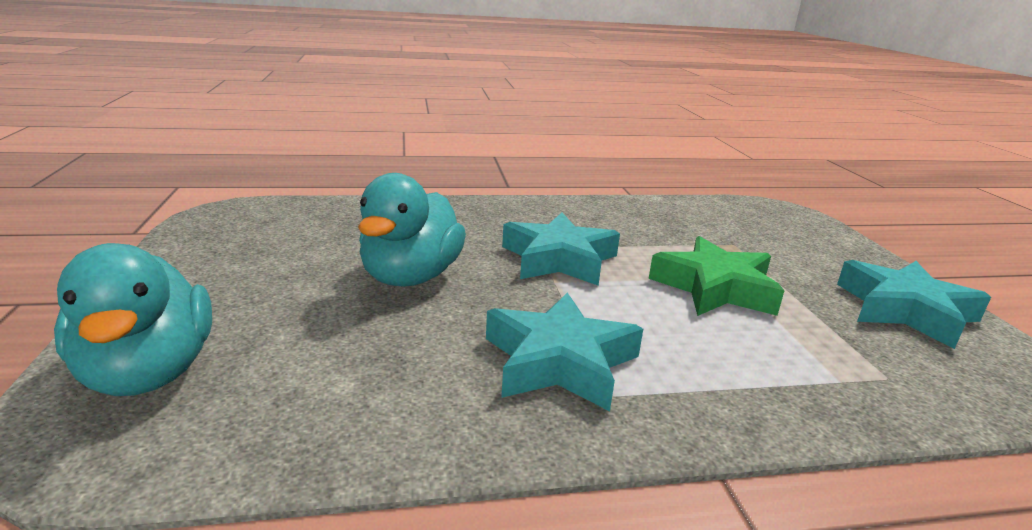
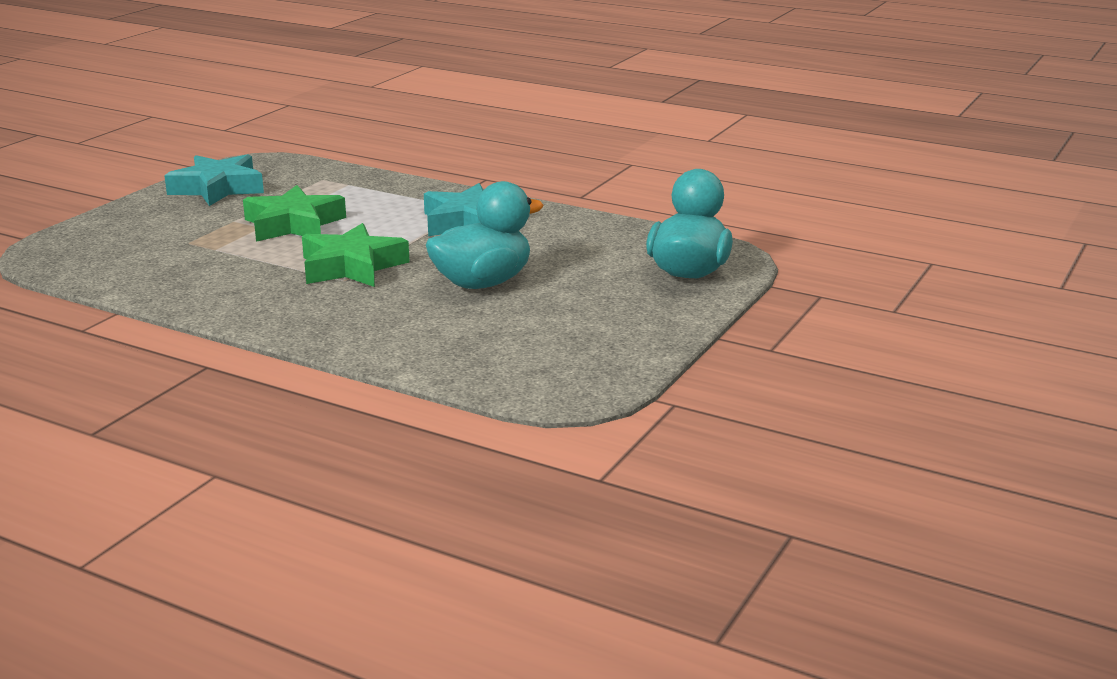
camera: 140 degrees left, 0 degrees up
(559, 259) = (351, 266): turquoise star -> green star

